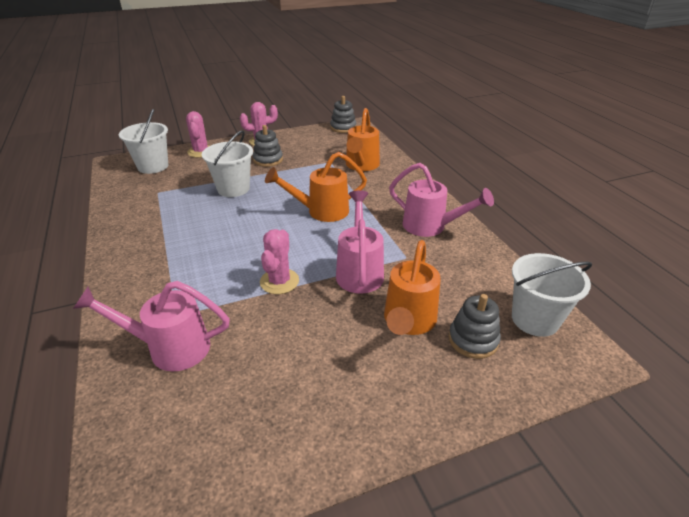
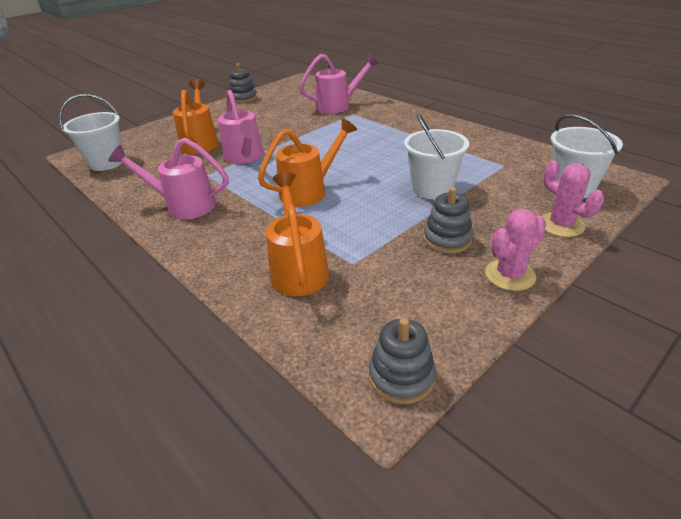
camera: 160 degrees right, 0 degrees up
(279, 281) = (303, 139): pink cactus -> none
(473, 340) = (156, 145): grey stacking toy -> grey stacking toy (243, 98)

